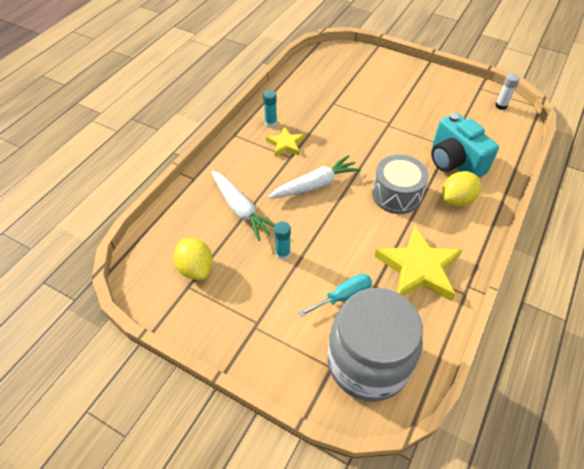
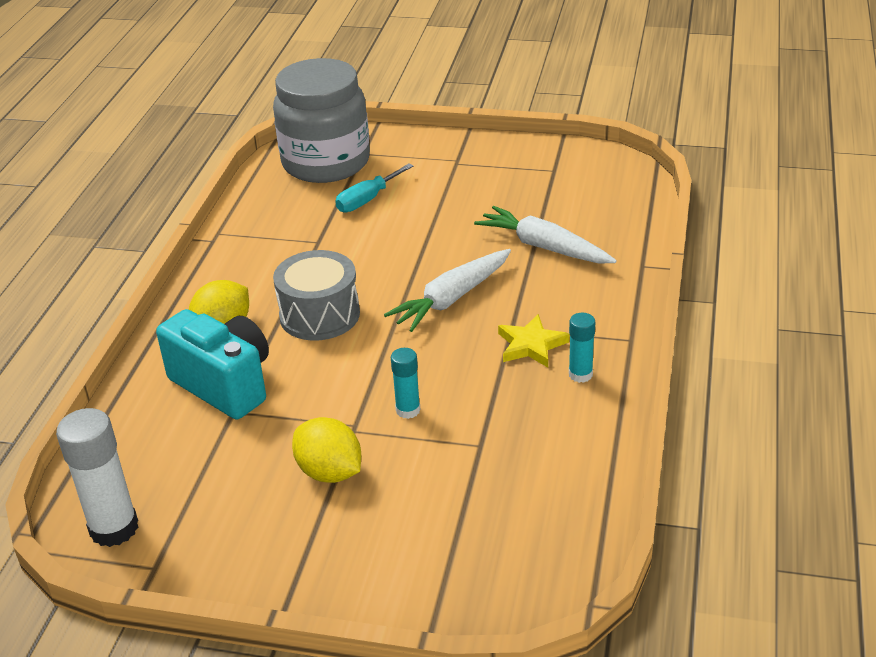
camera: 165 degrees right, 15 degrees down
(196, 268) = (557, 184): yellow lemon -> yellow lemon (330, 472)
(283, 253) = (459, 218): turquoise glue stick -> turquoise glue stick (408, 410)
(418, 268) = (278, 242): yellow star -> none
(501, 106) = (114, 528): white glue stick -> white glue stick, size x1.80

